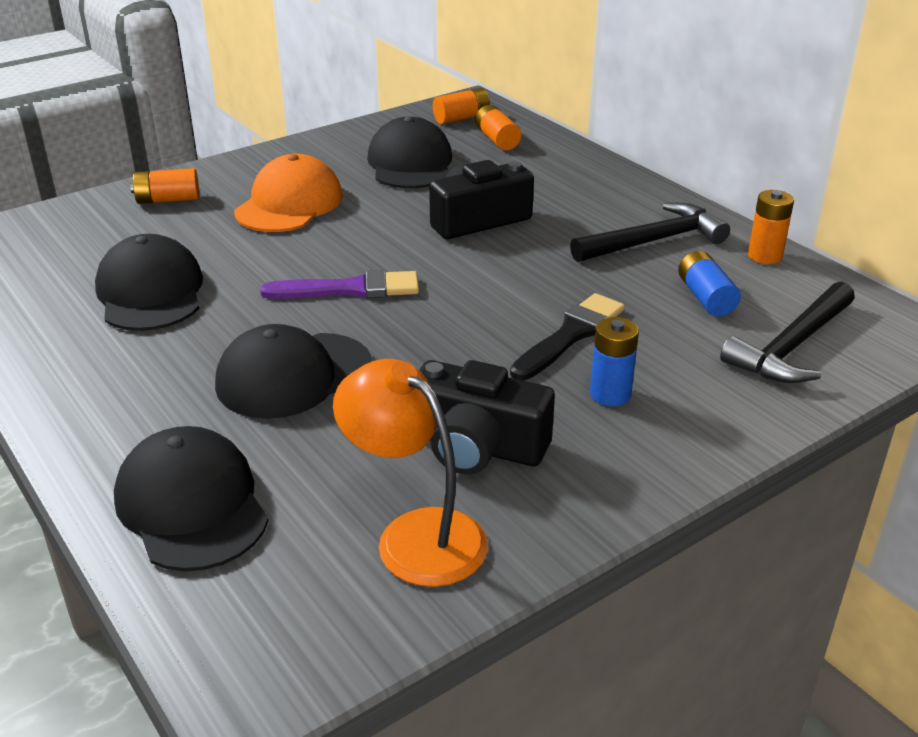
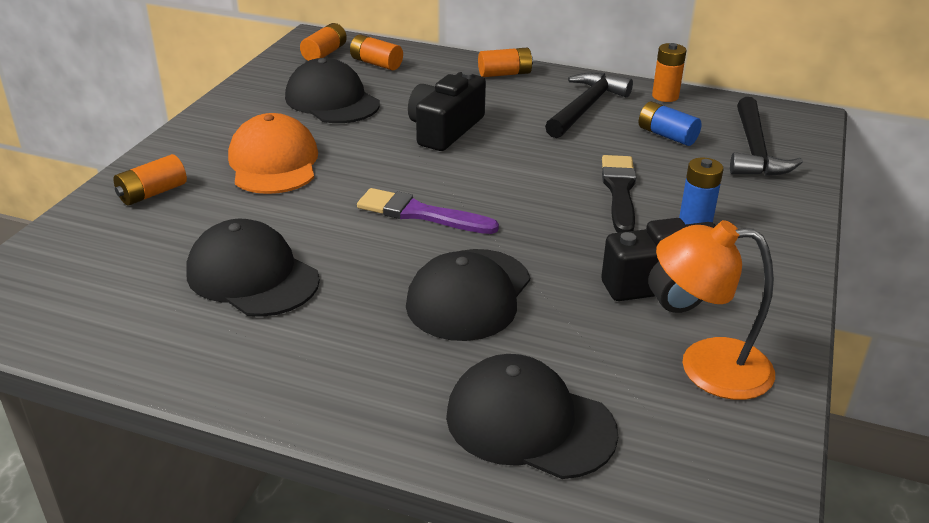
camera: 35 degrees left, 0 degrees up
(350, 289) = (420, 214): purple brush -> purple brush turned 120 degrees counterclockwise
(613, 183) = (504, 74): none -> orange battery

